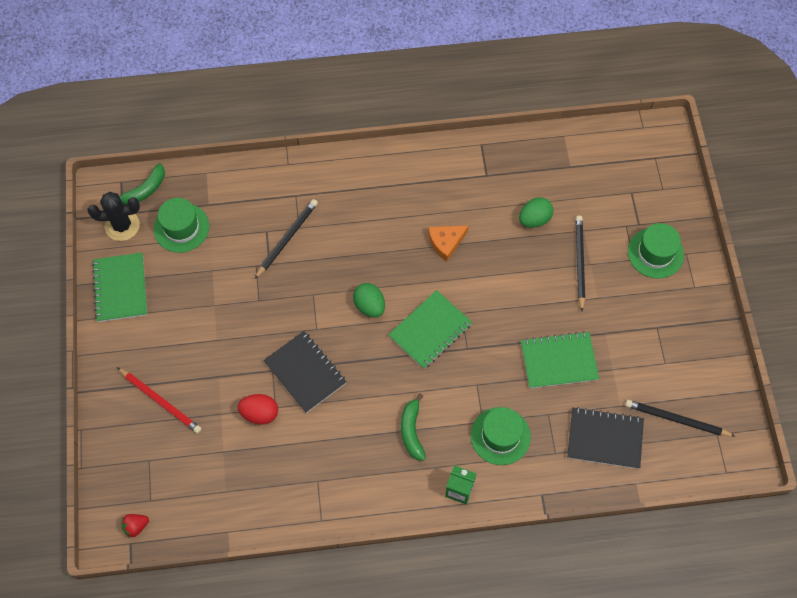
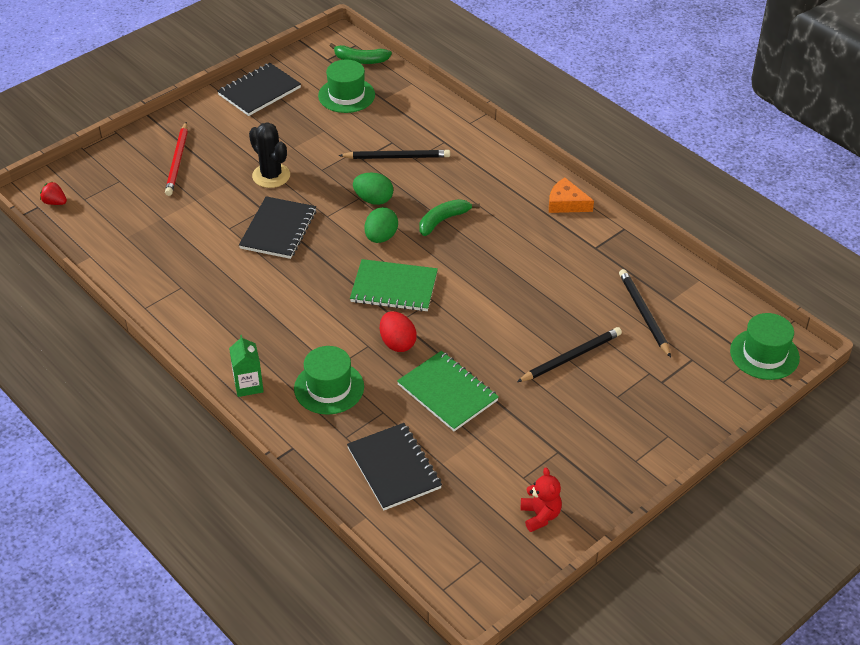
camera: 55 degrees right, 20 degrees down
(120, 288) = (259, 91): green notebook -> black notebook
(122, 225) = (316, 65): black cactus -> black cactus (271, 176)
(260, 413) = (215, 222): red egg -> red egg (397, 343)
(412, 431) = (281, 324): green banana -> green banana (443, 220)
(446, 242) = (495, 255): orange cheese -> orange cheese (566, 203)
(534, 219) = (583, 302): green egg -> green egg (373, 200)
(655, 253) = (642, 410): green hat -> green hat (764, 354)
(676, 420) = (467, 517): black pencil -> black pencil (643, 314)
(703, 374) = (540, 516): none -> red teddy bear

